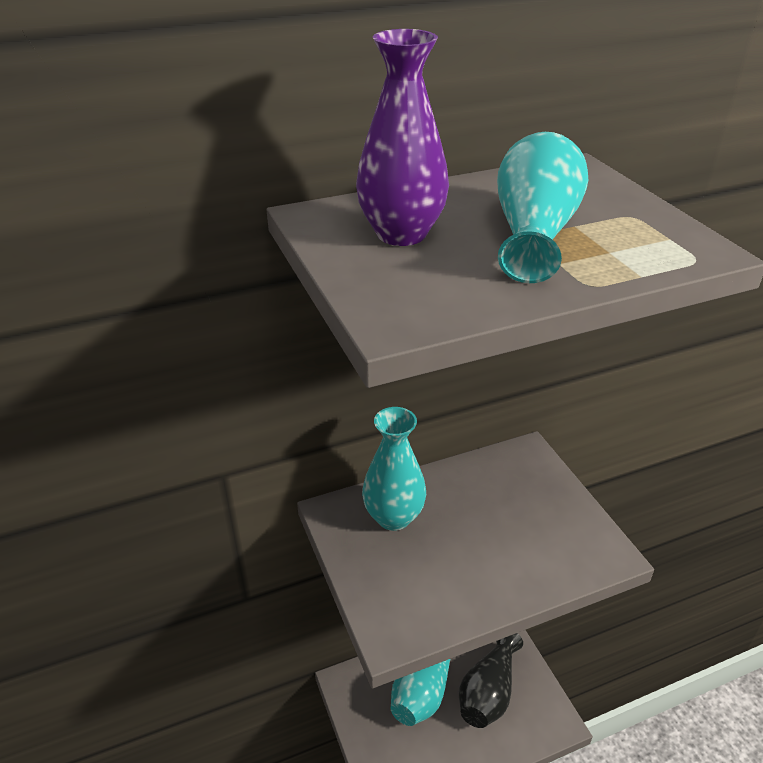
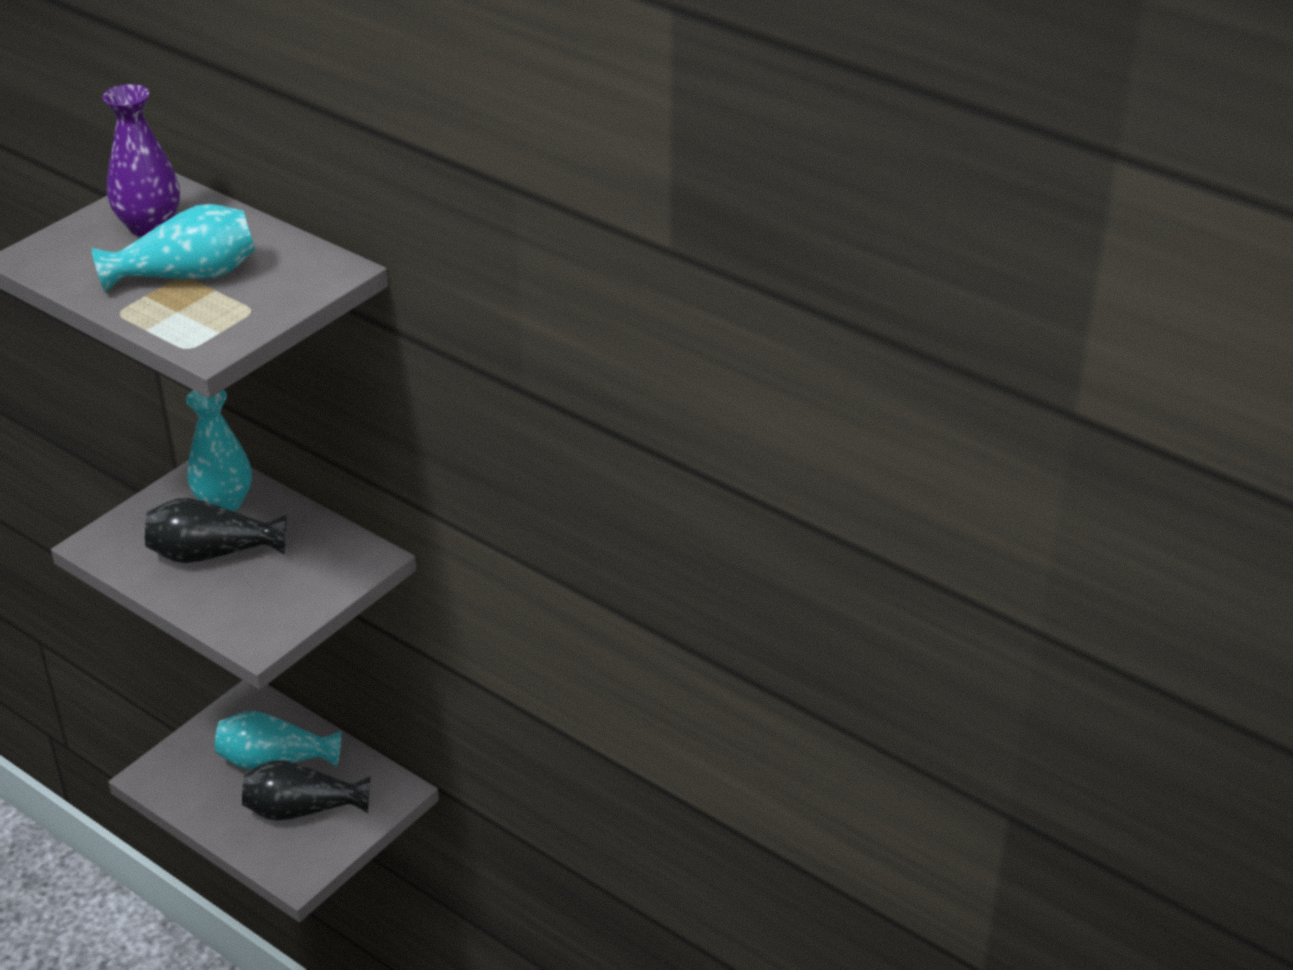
camera: 60 degrees right, 0 degrees up
(464, 547) = (213, 553): none -> black vase

